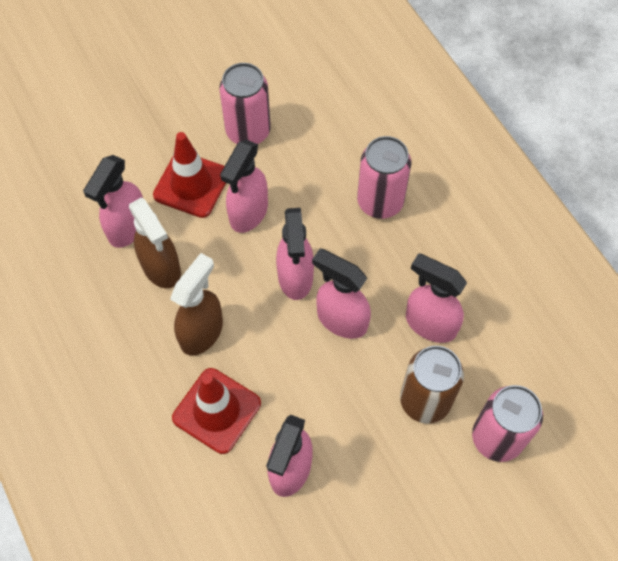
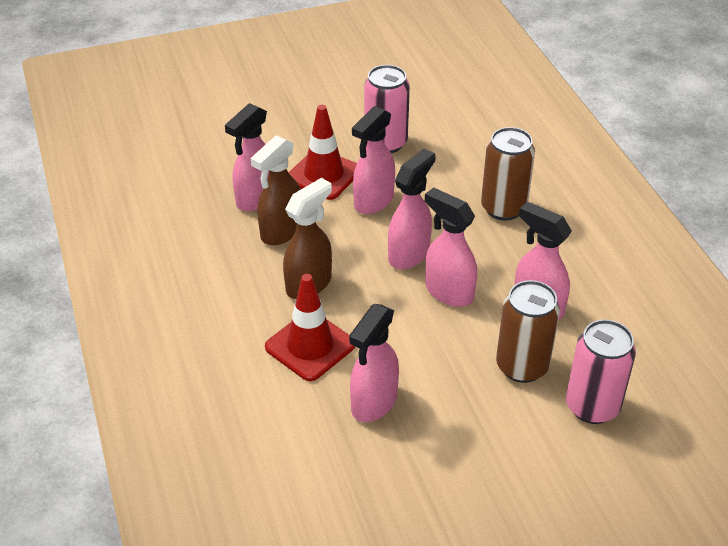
camera: 10 degrees right, 20 degrees down
(161, 268) = (281, 232): brown spray bottle -> brown spray bottle turned 60 degrees clockwise
(295, 277) = (409, 254): pink spray bottle -> pink spray bottle turned 150 degrees counterclockwise
(380, 202) = (503, 208): pink can -> brown can

